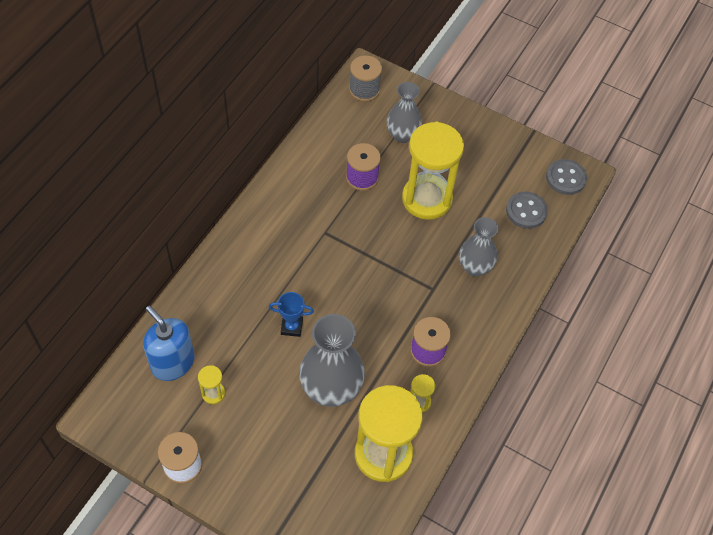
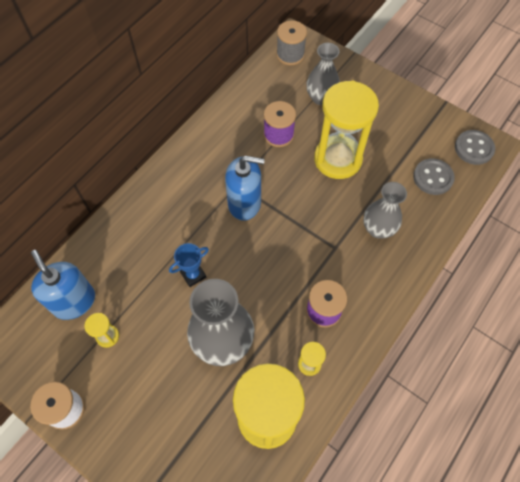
camera: 10 degrees right, 5 degrees up
(291, 327) = (193, 275): blue trophy -> blue trophy turned 45 degrees counterclockwise
(335, 251) = (244, 203): none -> blue soap dispenser

